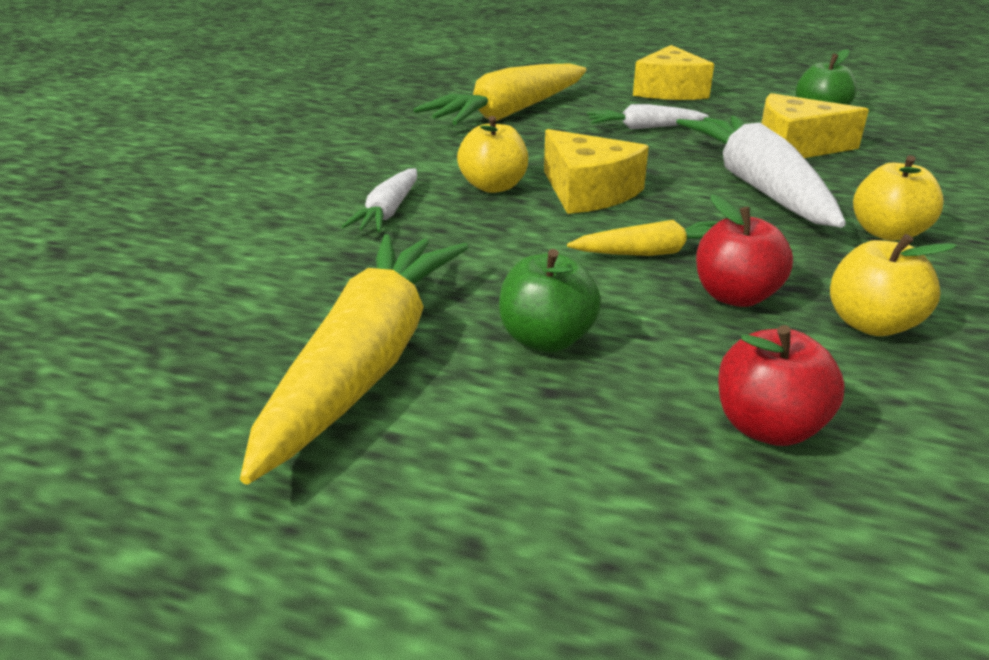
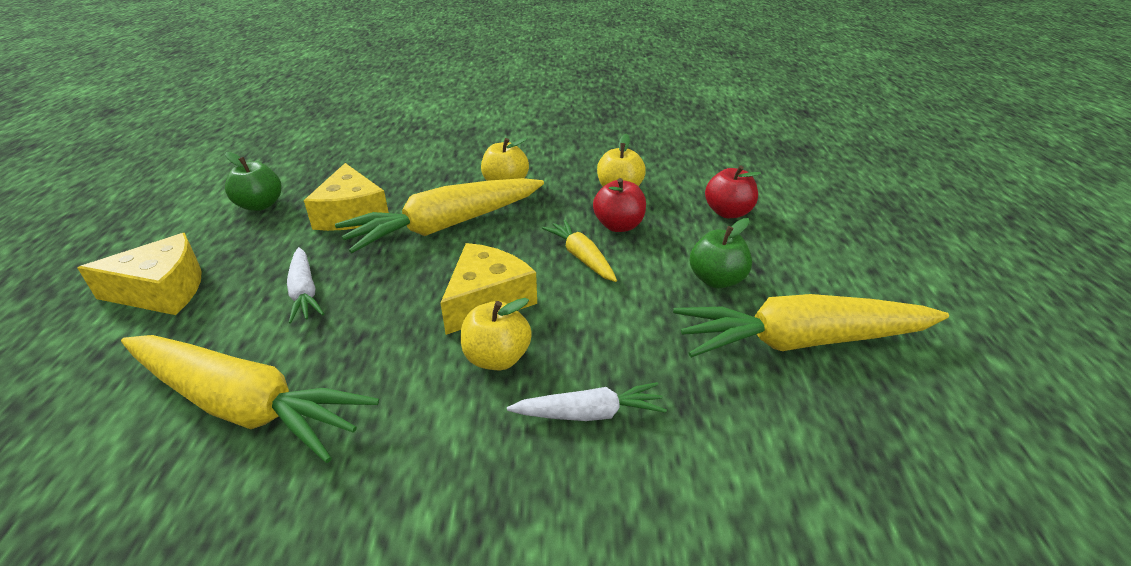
camera: 110 degrees left, 5 degrees up
(757, 186) = (446, 226): white carrot -> yellow carrot

